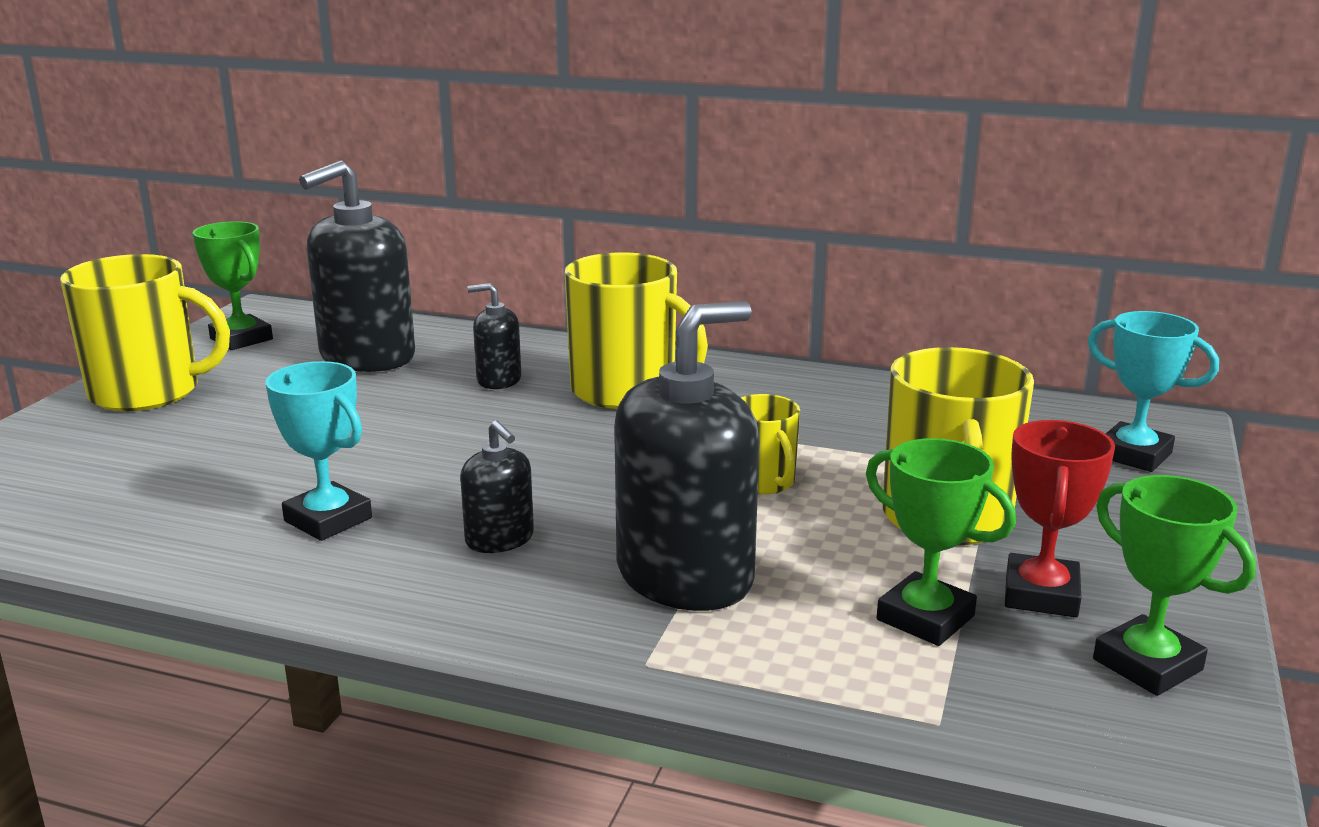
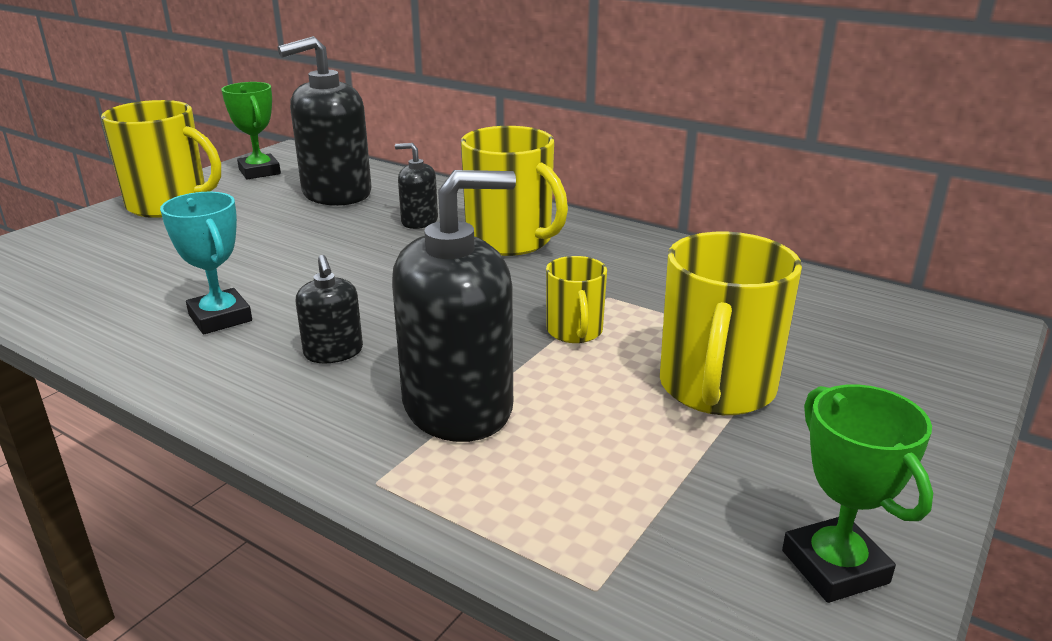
camera: 15 degrees right, 5 degrees up
(925, 618) = (643, 480): green trophy -> none
(1041, 594) = (765, 475): red trophy -> none
(1134, 455) = (928, 350): turquoise trophy -> none

